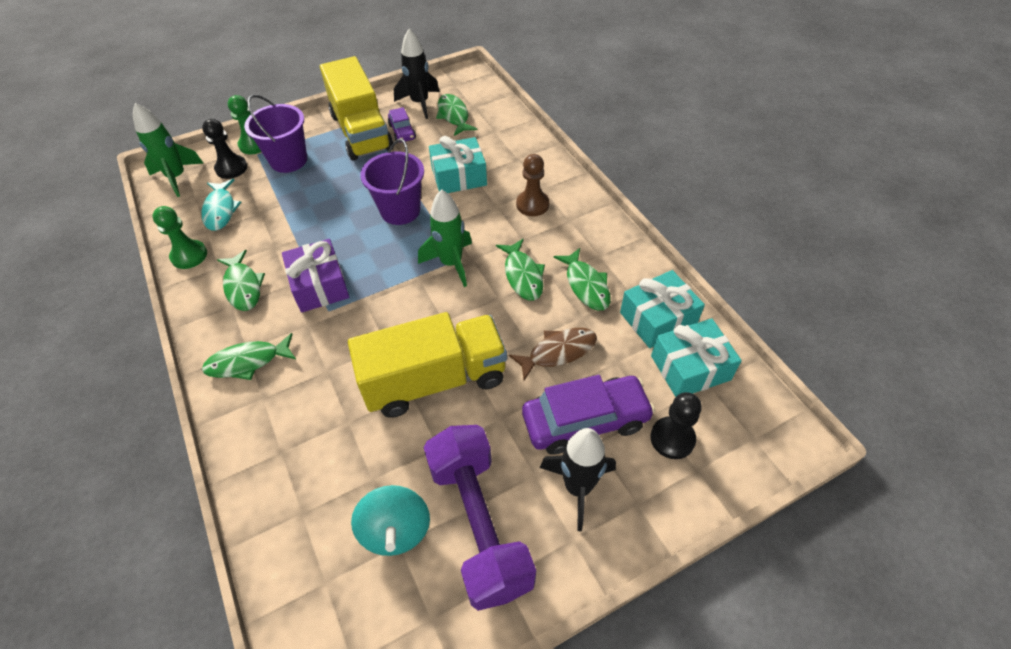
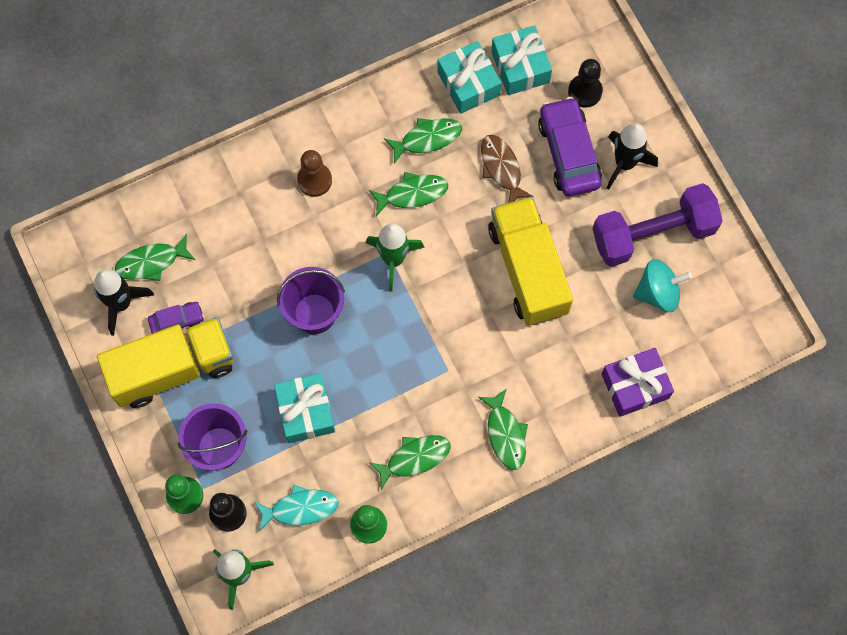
camera: 90 degrees left, 20 degrees up
(319, 285) = (416, 383): purple gift -> purple gift (635, 386)
(459, 176) = (264, 254): turquoise gift -> turquoise gift (305, 412)

